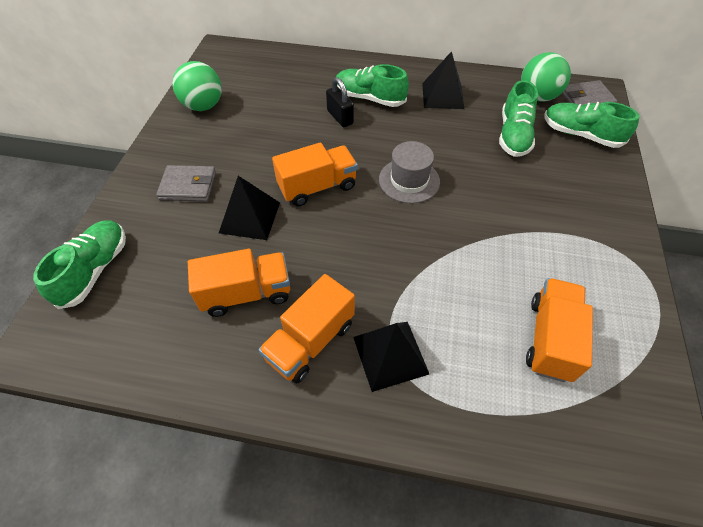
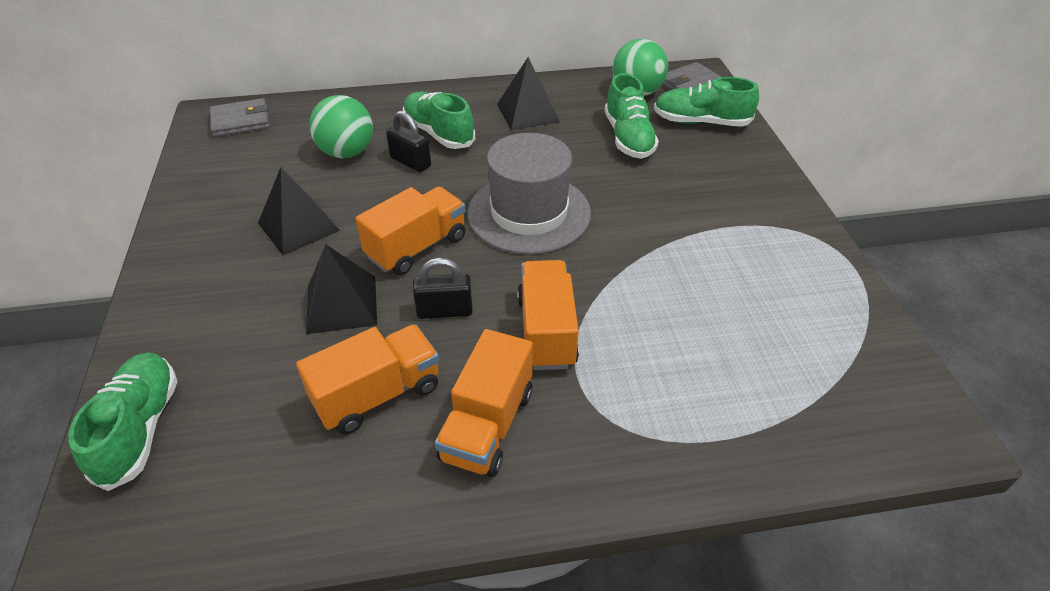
camera: 20 degrees left, 10 degrees down
(188, 186) = (236, 288): grey wallet -> grey wallet (241, 121)
(203, 106) = (215, 187): green ball -> green ball (347, 153)
(317, 243) = (445, 311): none -> black padlock
(369, 98) = (438, 133): green shoe -> green shoe turned 45 degrees clockwise
(390, 355) = (593, 410): black pyramid -> black pyramid (298, 226)
(409, 180) = (529, 213): grey hat -> grey hat, size x1.57
(550, 339) = (763, 338): orange truck -> orange truck (546, 331)

